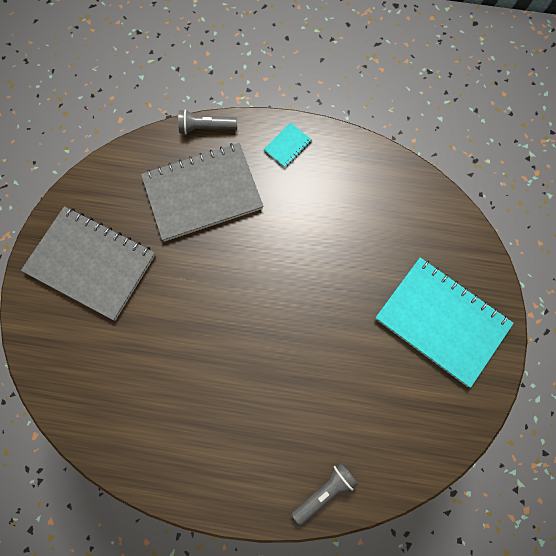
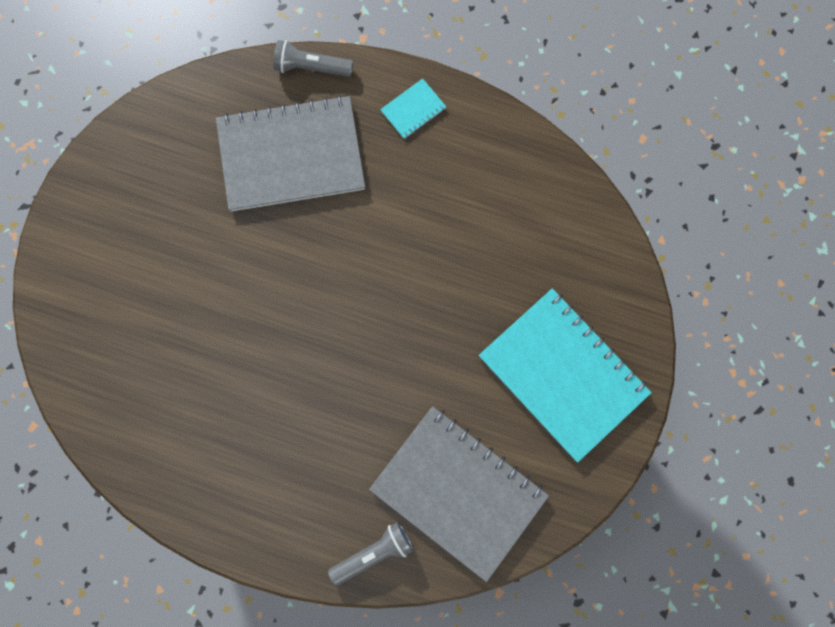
camera: 10 degrees right, 5 degrees up
(91, 264) = (135, 224): grey notebook -> grey notebook (458, 492)

